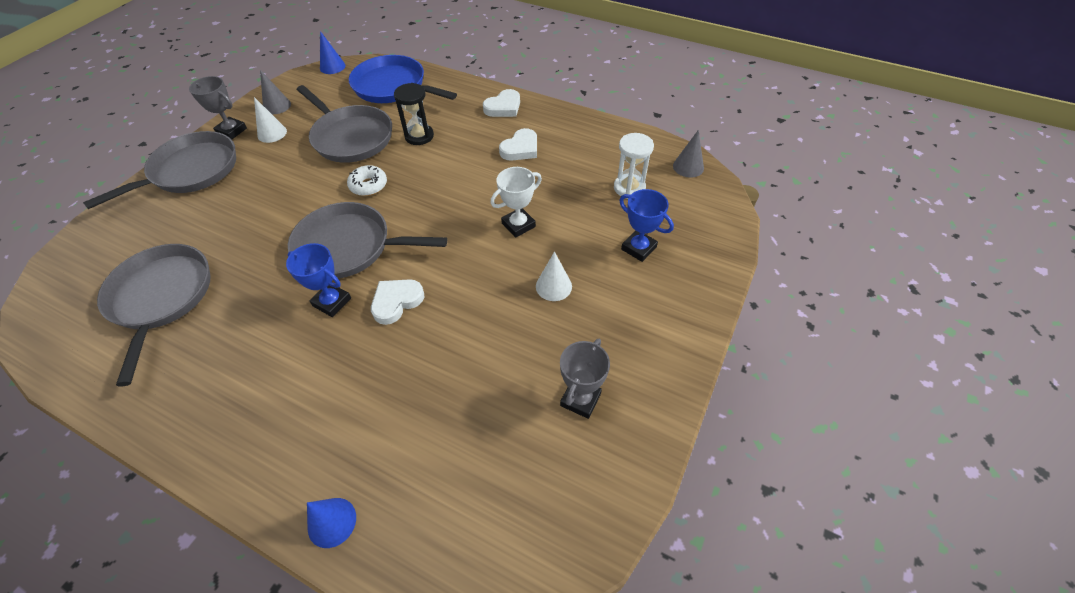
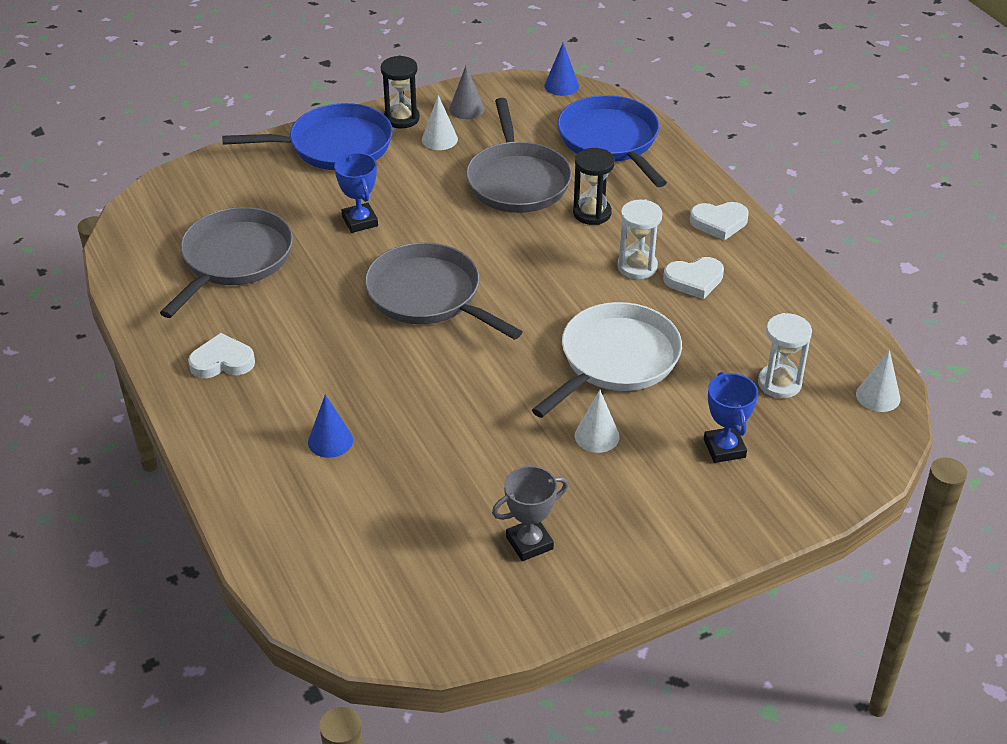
camera: 35 degrees right, 10 degrees down
(191, 171) = (335, 146): grey pan -> blue pan
(232, 131) = (401, 118): grey trophy -> black hourglass
(332, 302) = (374, 339): blue trophy -> blue trophy (360, 221)
(332, 522) = (250, 509): blue cone -> blue cone (330, 441)
(368, 185) = (495, 243): white donut -> none
(396, 302) = (432, 370): white heart -> white heart (222, 361)
(478, 157) = (637, 266): none -> white hourglass
(518, 225) = (615, 359): white trophy -> white pan
(688, 167) = (878, 396): grey cone -> white cone

